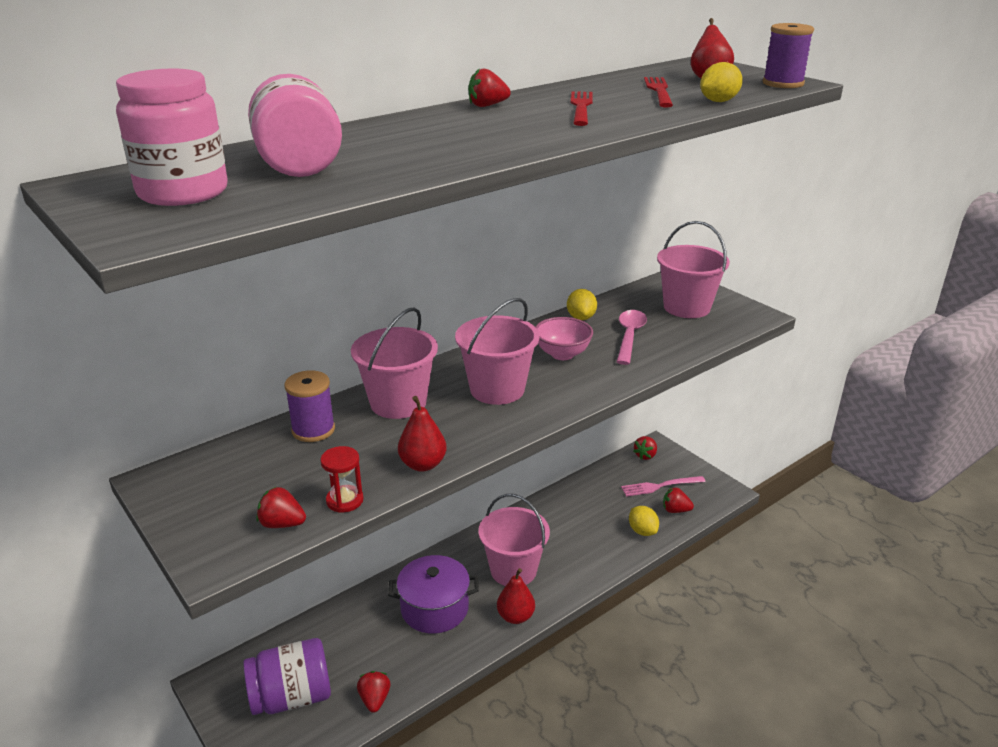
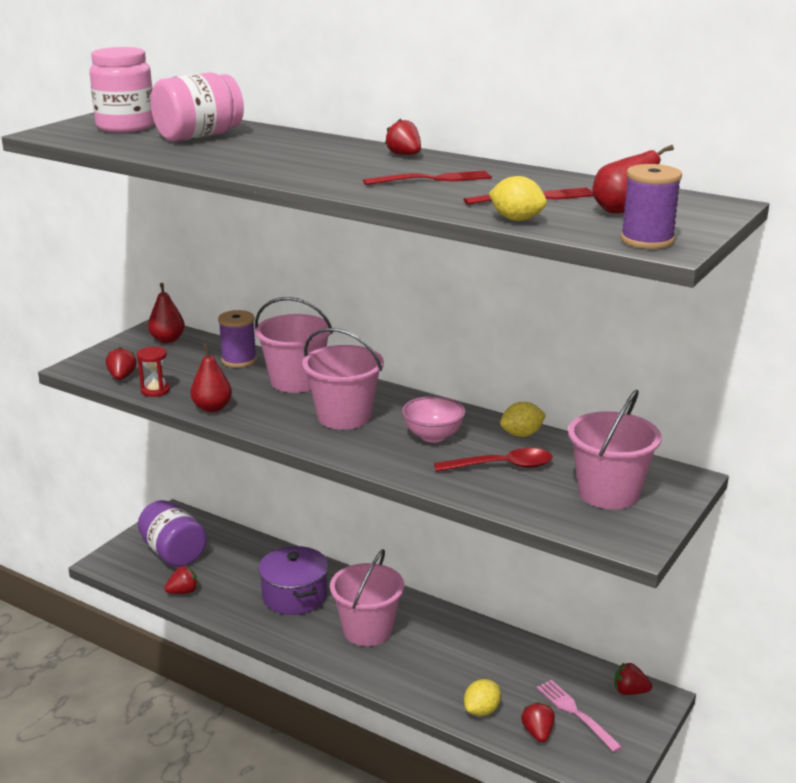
camera: 70 degrees right, 5 degrees down
(515, 616) = (306, 645): red pear -> red pear (167, 340)
(629, 336) = (501, 466): pink spoon -> red spoon

